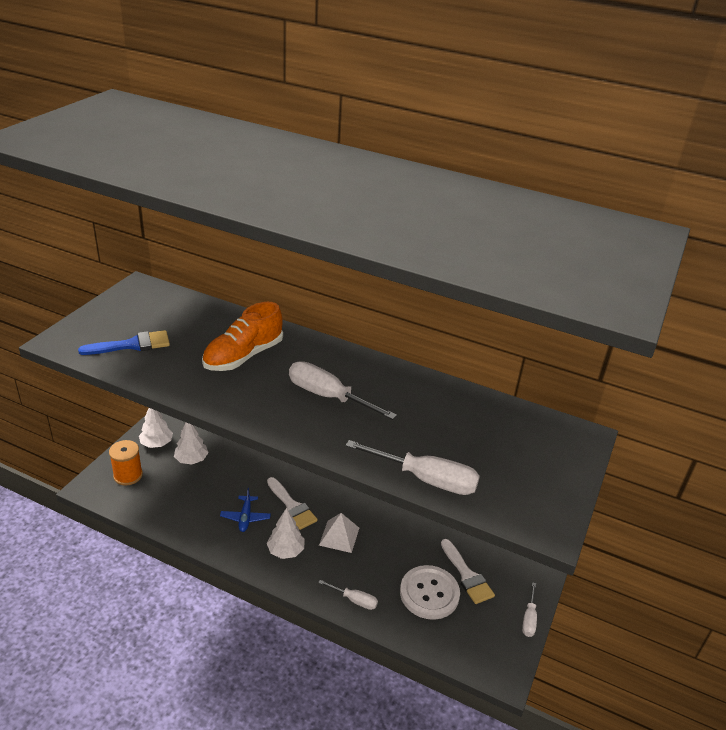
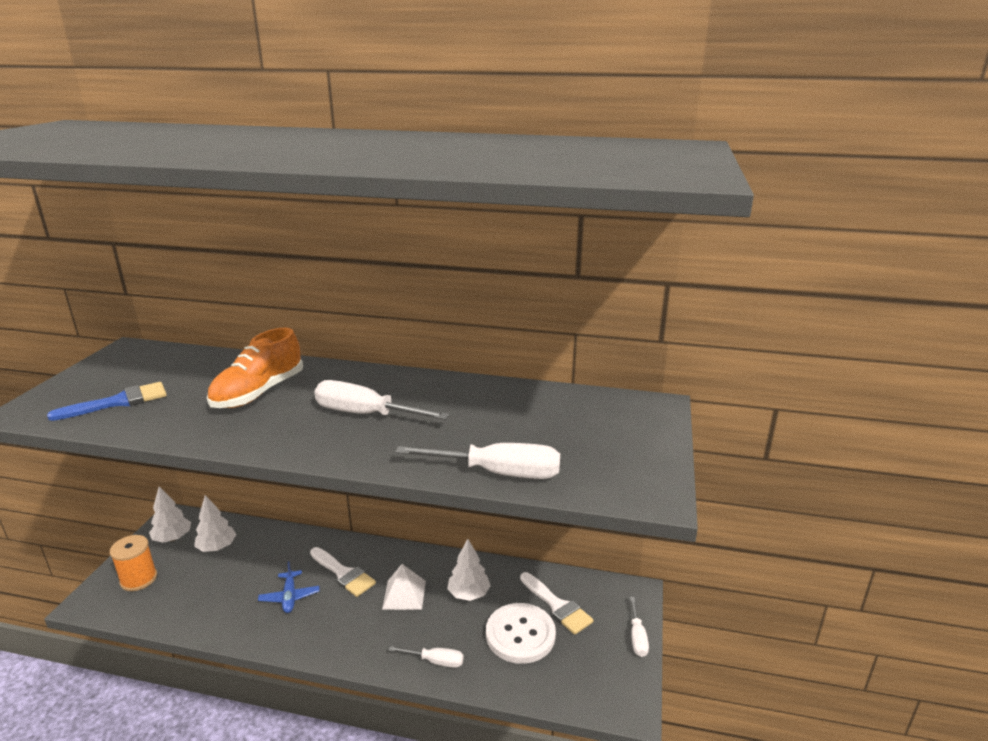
camera: 10 degrees left, 10 degrees down
(285, 551) = (343, 623): white tree -> white tree (468, 594)

